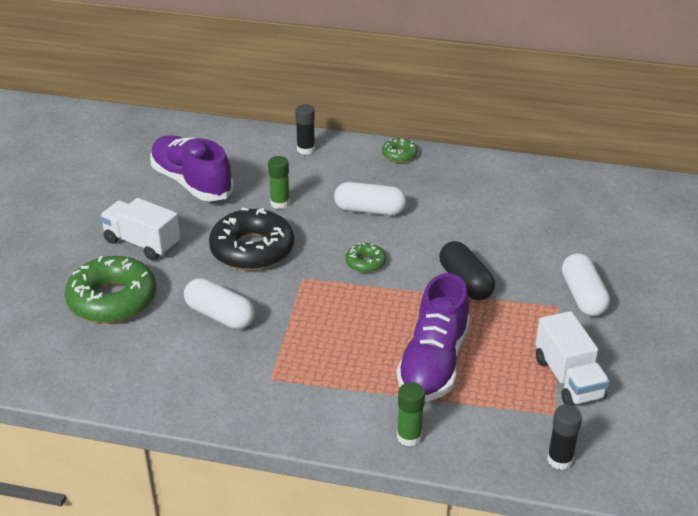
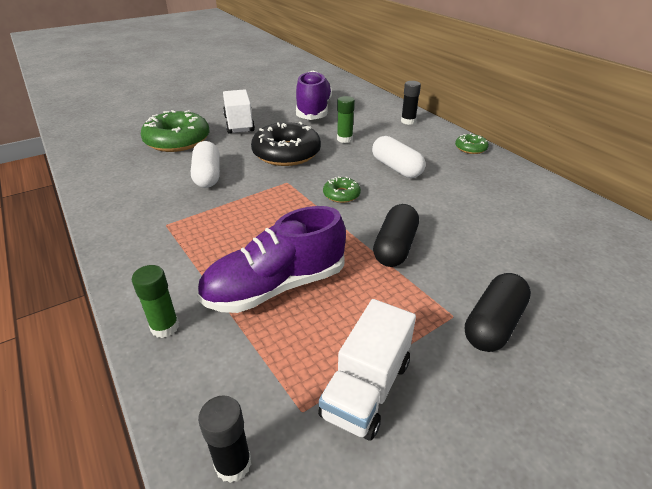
camera: 45 degrees right, 0 degrees up
(583, 296) = (493, 324): white capsule -> black capsule

